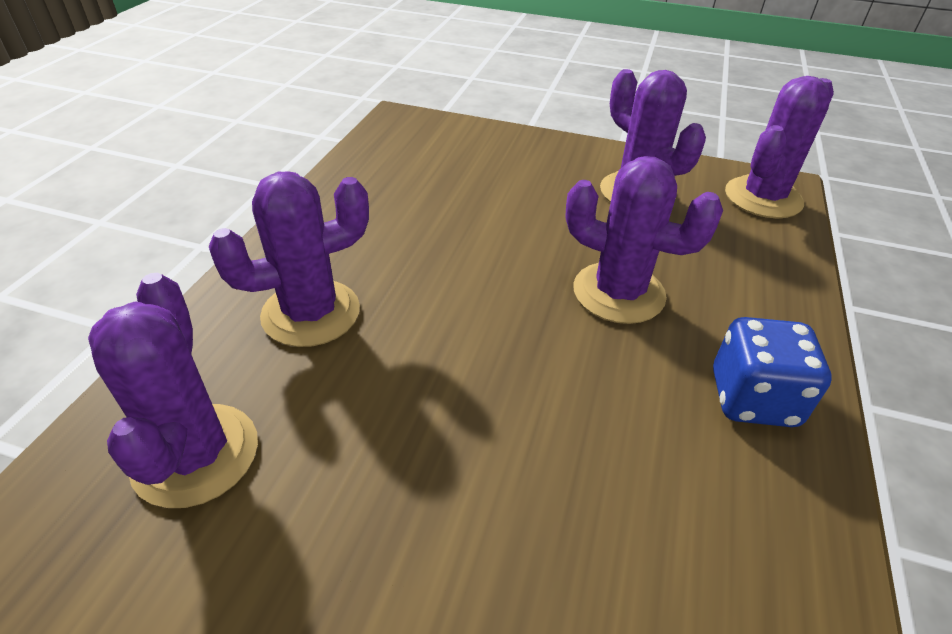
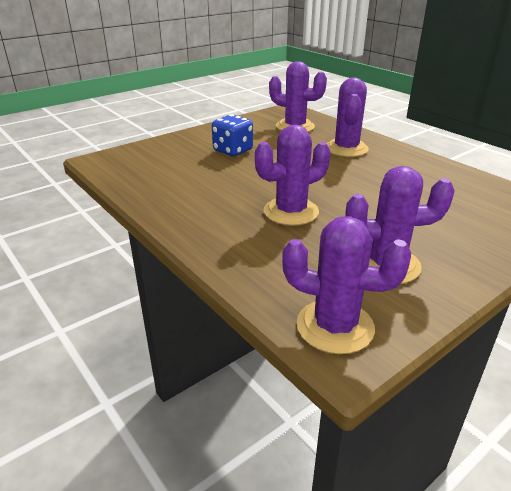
camera: 125 degrees right, 10 degrees down
(753, 399) = (194, 212): blue dice -> blue dice (233, 151)
(763, 198) = (335, 326): purple cactus -> purple cactus turned 60 degrees counterclockwise

